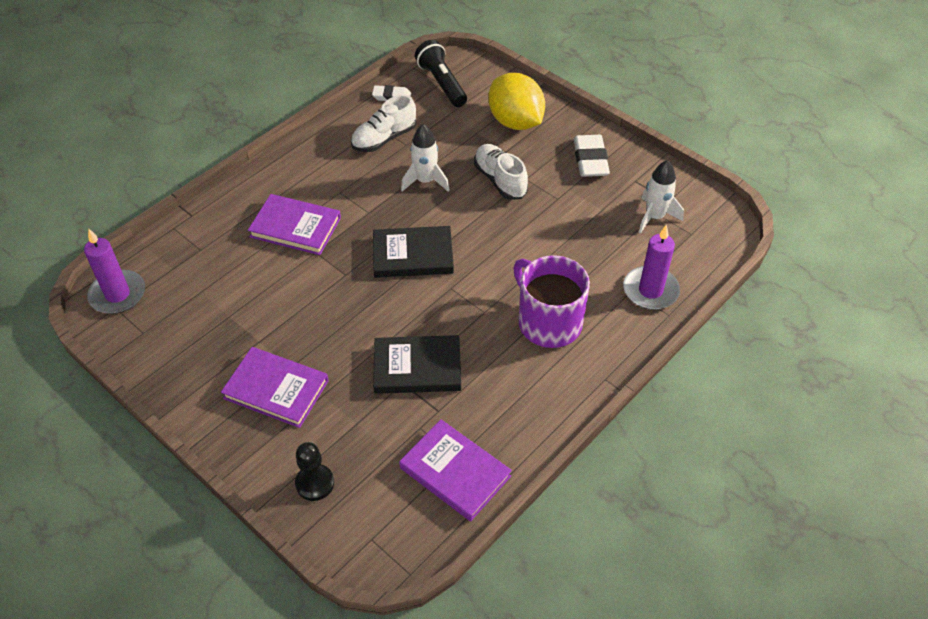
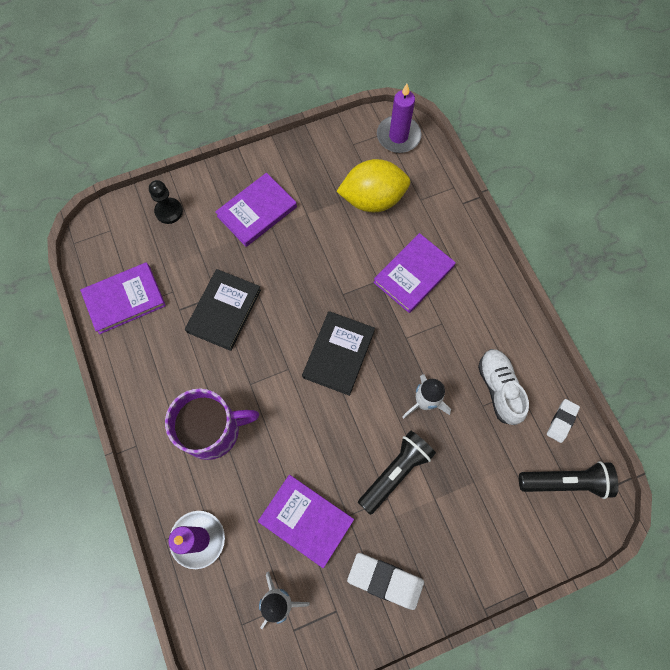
camera: 115 degrees right, 20 degrees up
(500, 180) = (396, 472): white shoe -> black flashlight
(515, 122) = (474, 531): yellow lemon -> yellow lemon (372, 199)
(580, 223) = (306, 520): none -> purple book

